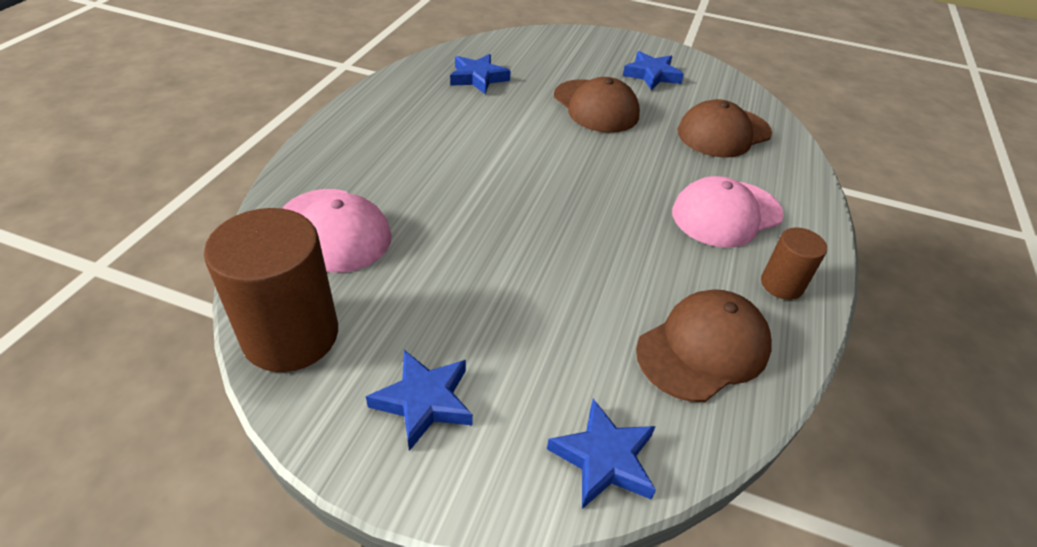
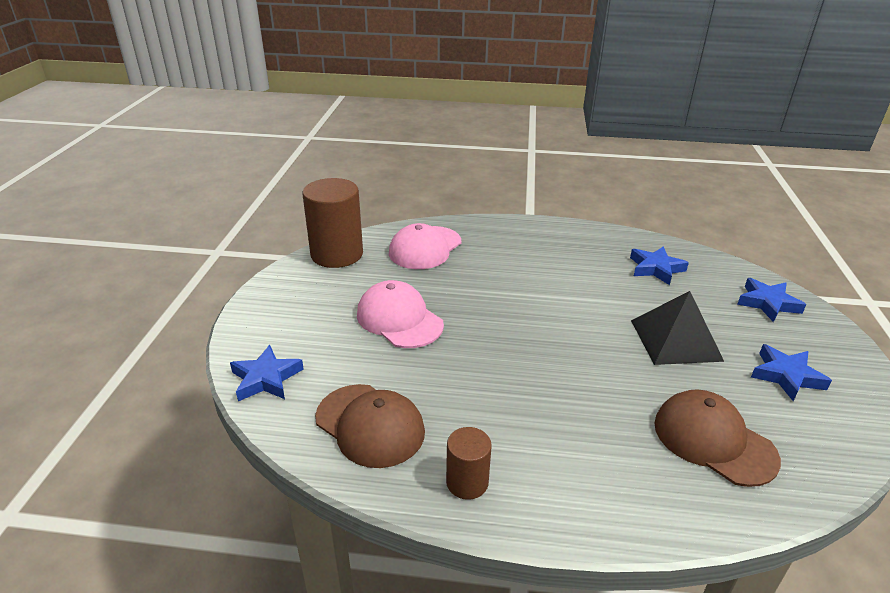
camera: 80 degrees right, 10 degrees down
(424, 401) = (300, 305): blue star -> blue star (767, 303)
(596, 106) = (675, 340): brown cap -> black pyramid
(726, 214) = (556, 441): pink cap -> pink cap (399, 319)

